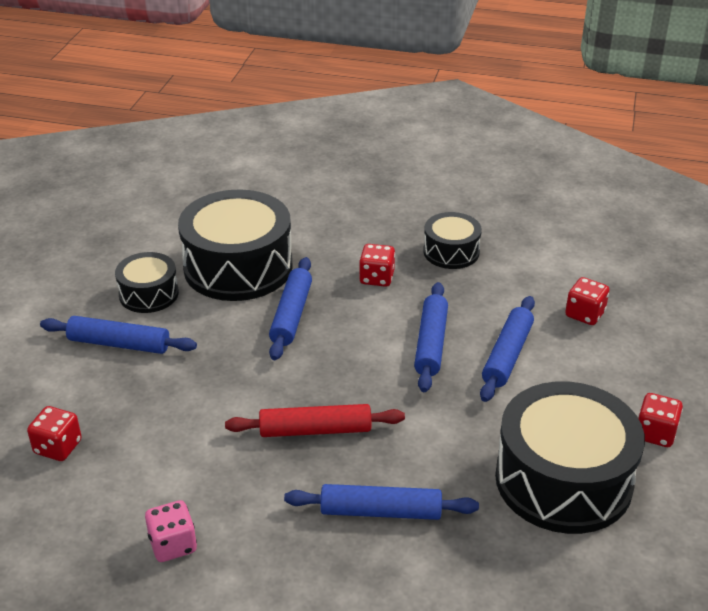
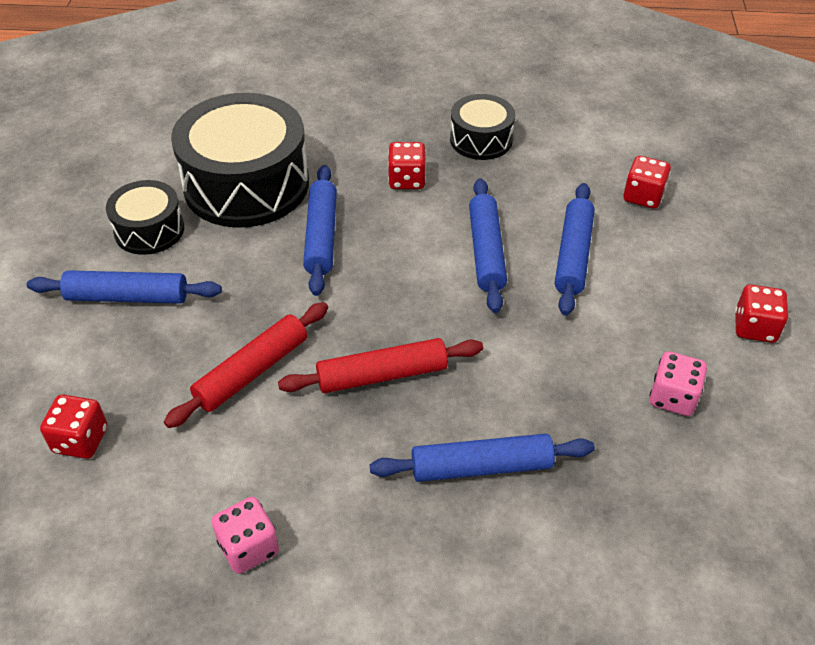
camera: 10 degrees left, 10 degrees up
(207, 413) = (252, 371): none -> red rolling pin
(563, 480) = (672, 397): black drum -> pink dice

